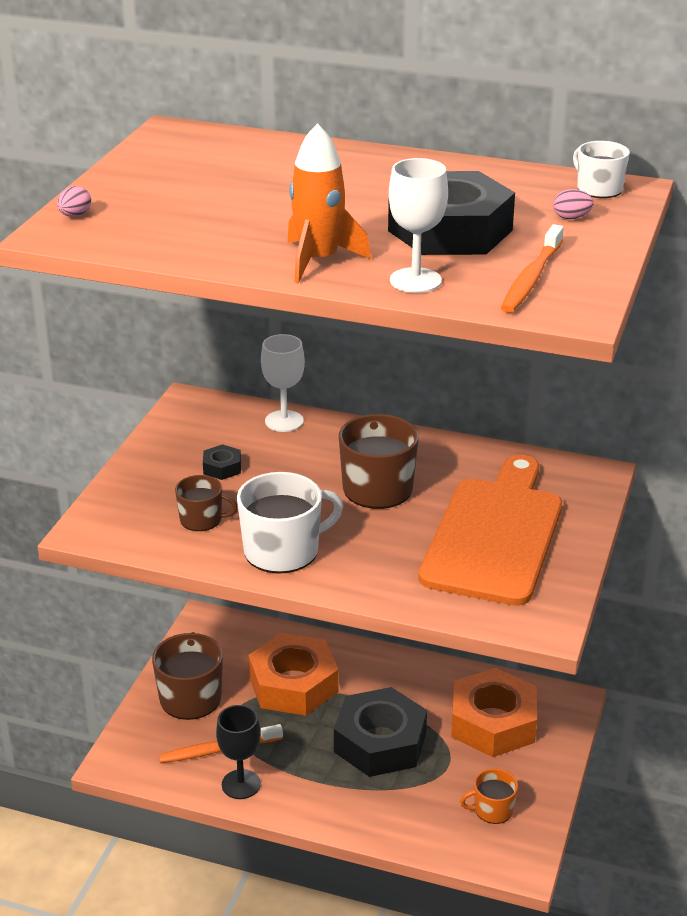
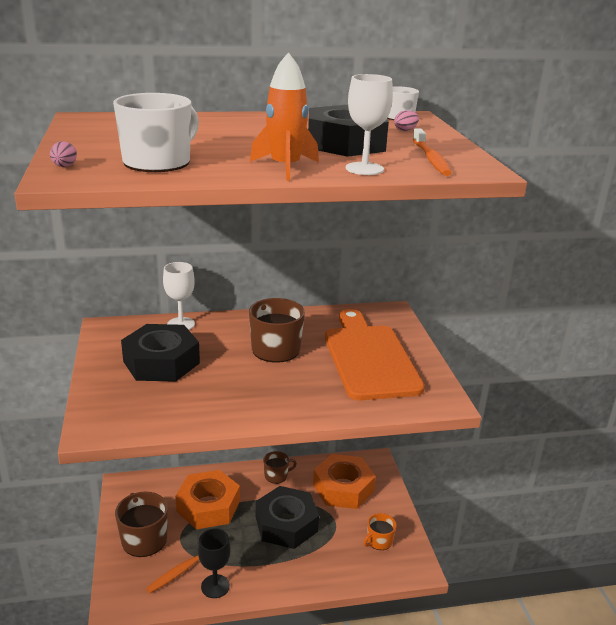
camera: 30 degrees left, 5 degrees down
(202, 519) = (174, 399): brown mug -> brown mug (276, 475)
(222, 467) = (161, 362): black nut -> black nut, size x2.42
(283, 550) = (247, 403): white mug -> white mug (158, 162)

